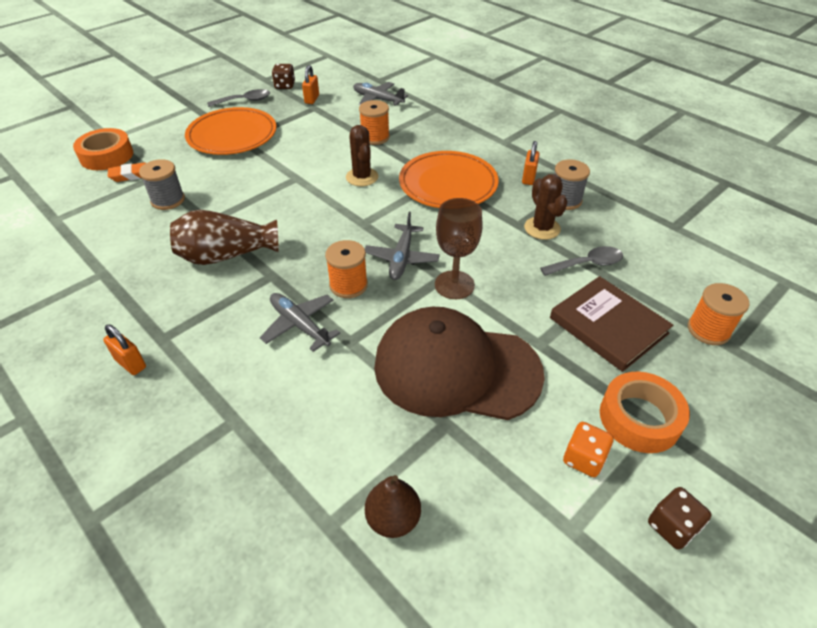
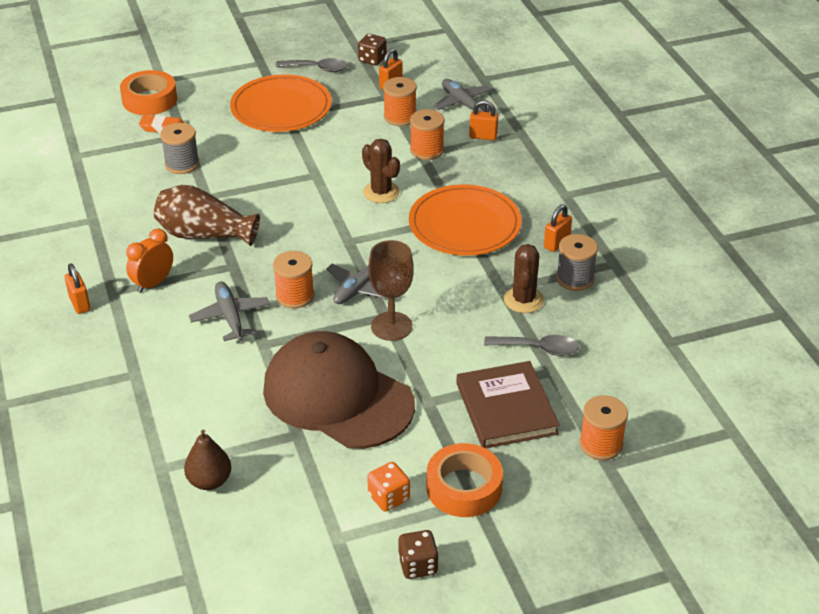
camera: 25 degrees right, 5 degrees down
(200, 317) = (153, 283): none -> orange clock
(336, 119) = (400, 117): none -> orange spool
(362, 177) = (381, 192): brown cactus -> brown cactus turned 45 degrees counterclockwise
(410, 117) = (483, 136): none -> orange padlock

